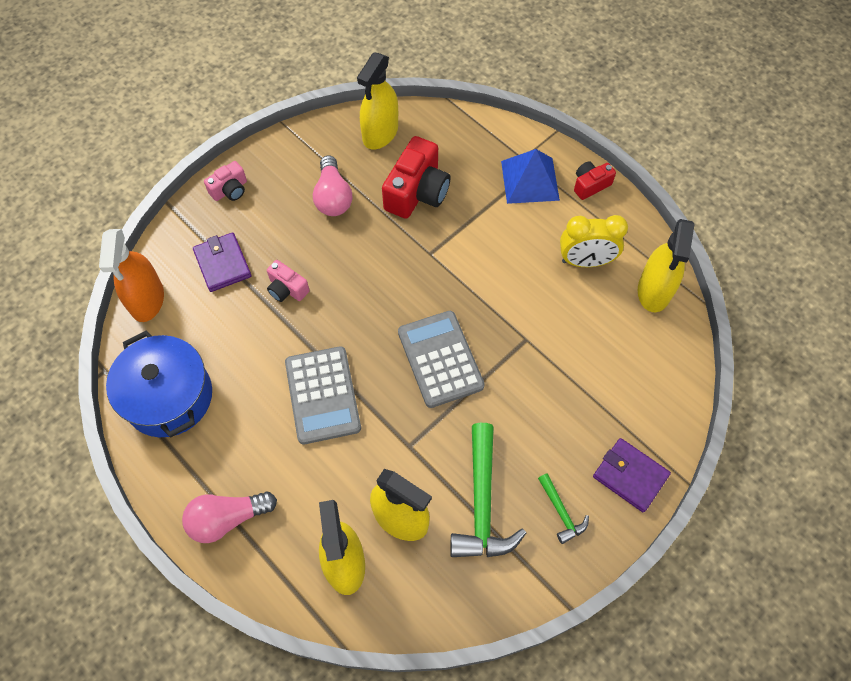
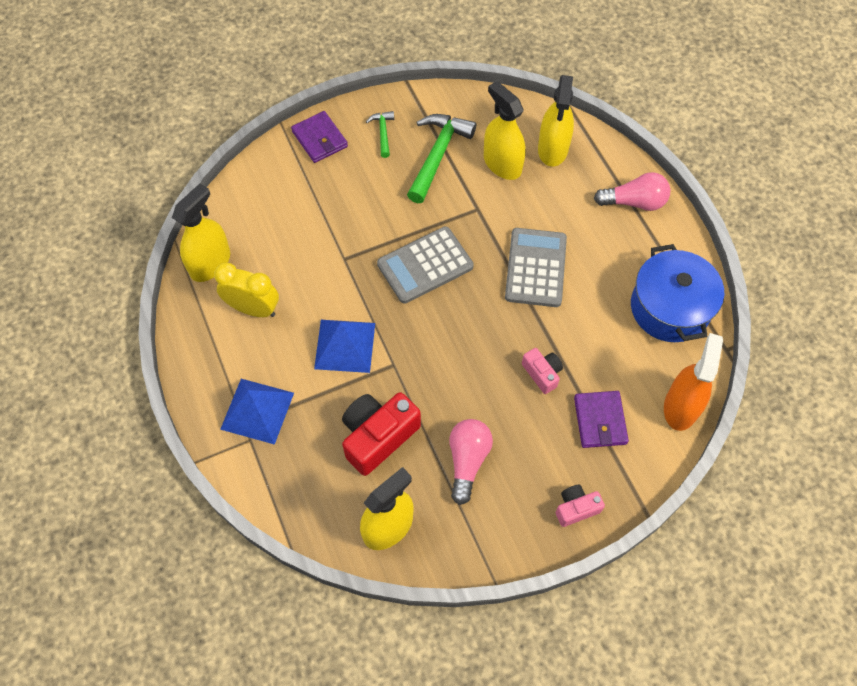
camera: 160 degrees left, 0 degrees up
(440, 359) = (425, 265): grey calculator -> grey calculator turned 60 degrees clockwise
(482, 256) = (345, 345): none -> blue pyramid
(590, 185) = (201, 384): red camera -> none

